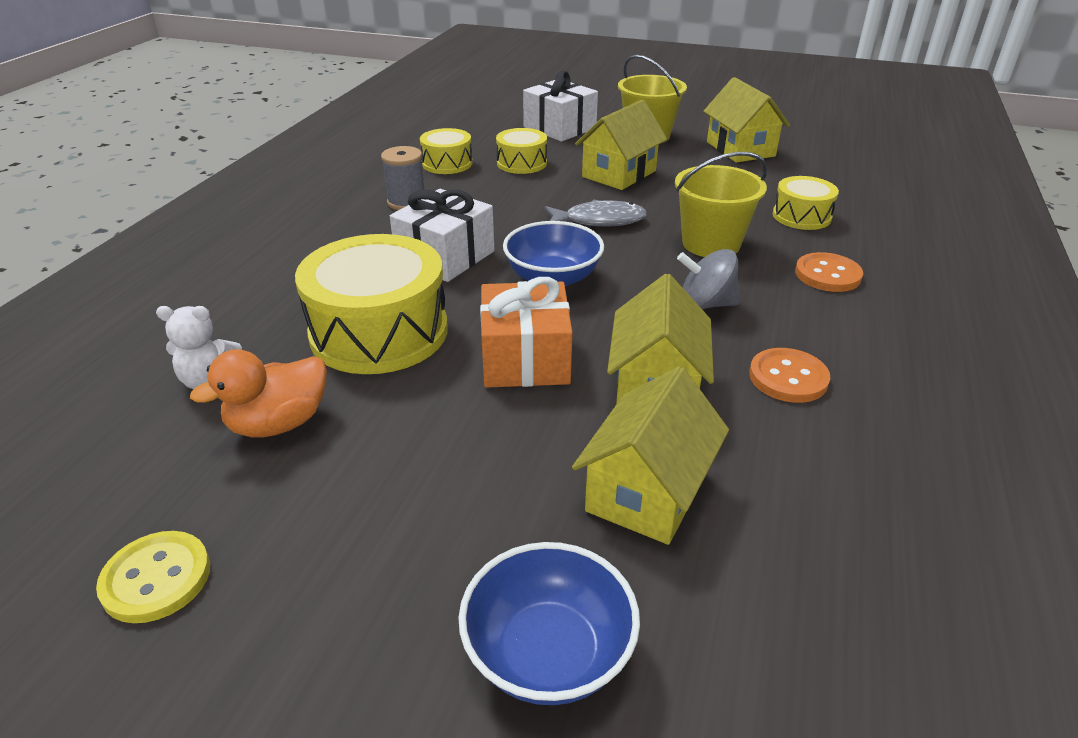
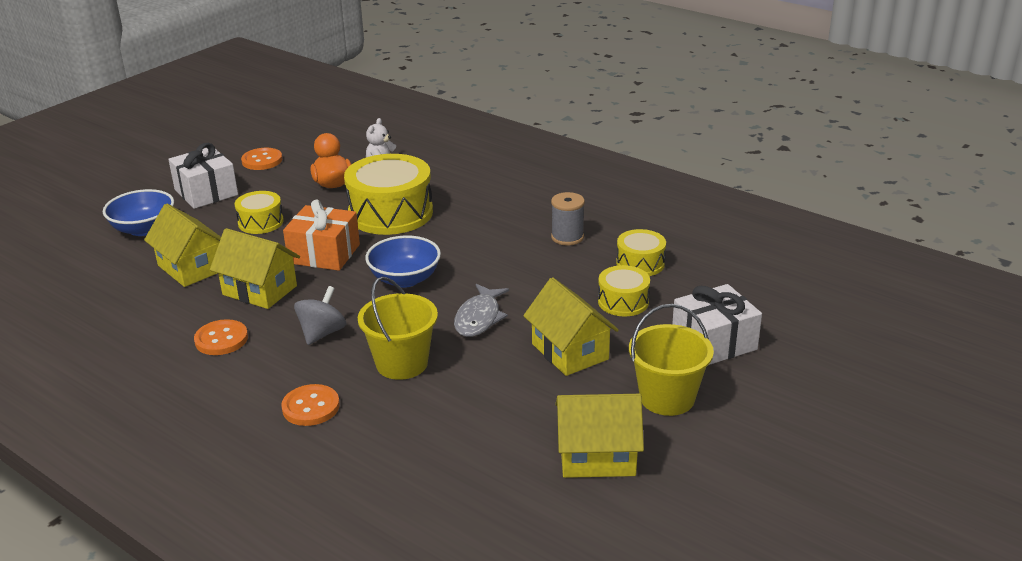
camera: 110 degrees right, 5 degrees down
(156, 578) = (262, 160): yellow button -> orange button
(445, 256) = (466, 243): white gift -> white gift (206, 192)
(801, 216) = (413, 435): yellow drum -> yellow drum (261, 222)

